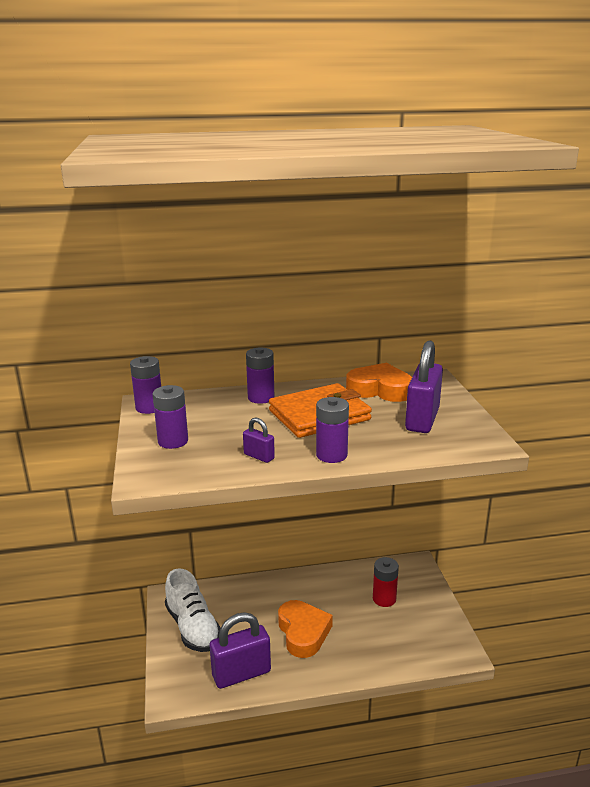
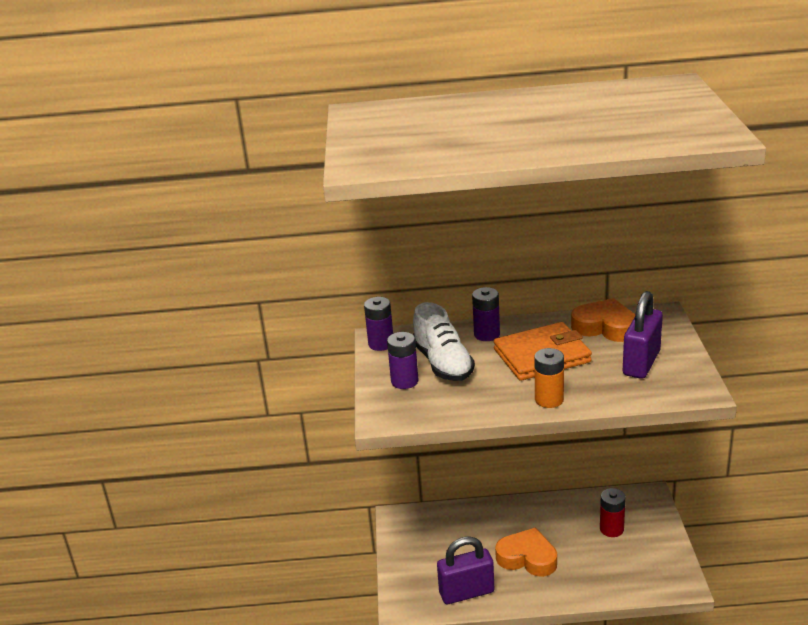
camera: 10 degrees right, 5 degrees up
(193, 627) = (420, 548): white shoe -> white shoe (443, 363)
(259, 456) = (482, 399): purple padlock -> none
(303, 632) = (527, 558): orange heart -> orange heart turned 60 degrees counterclockwise
(331, 455) = (549, 399): purple battery -> orange battery

